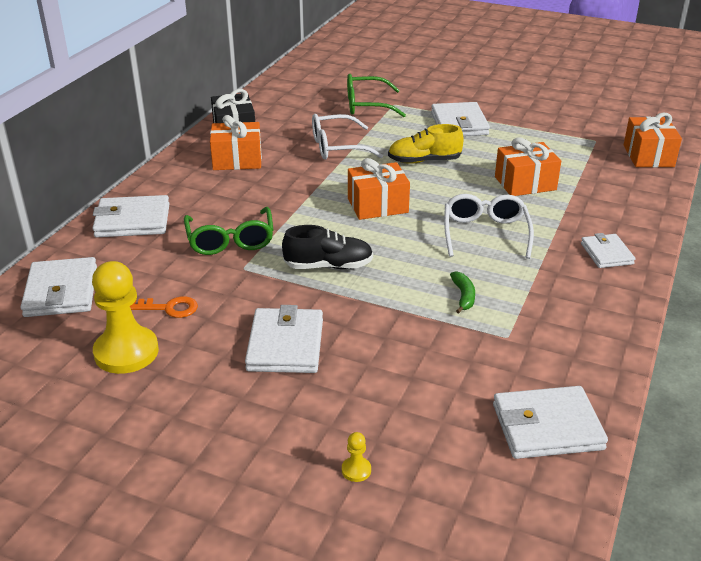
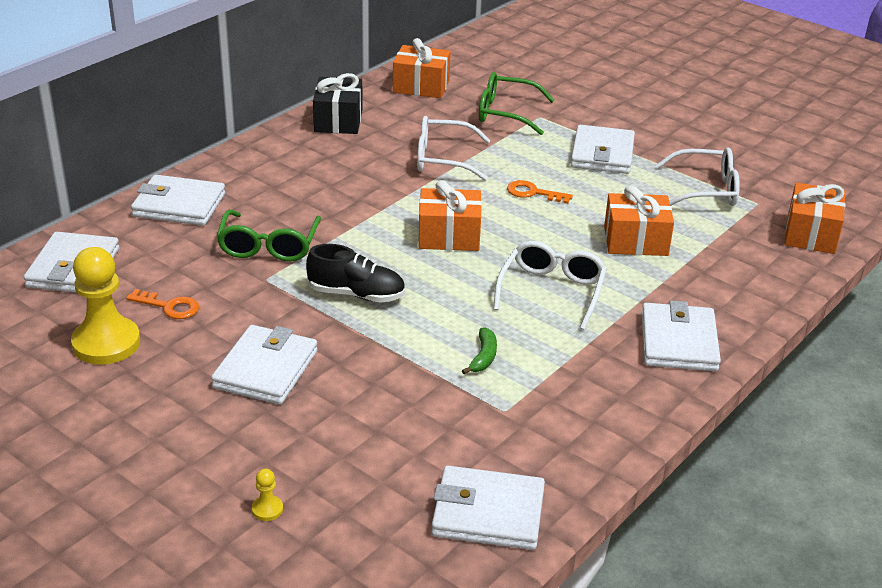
camera: 15 degrees right, 0 degrees up
(237, 160) = (324, 155): orange gift -> orange gift (421, 86)
(424, 161) = (533, 193): yellow shoe -> orange key
(552, 137) = (706, 190): none -> white glasses
(606, 254) = (678, 342): white wallet -> white wallet, size x1.60

